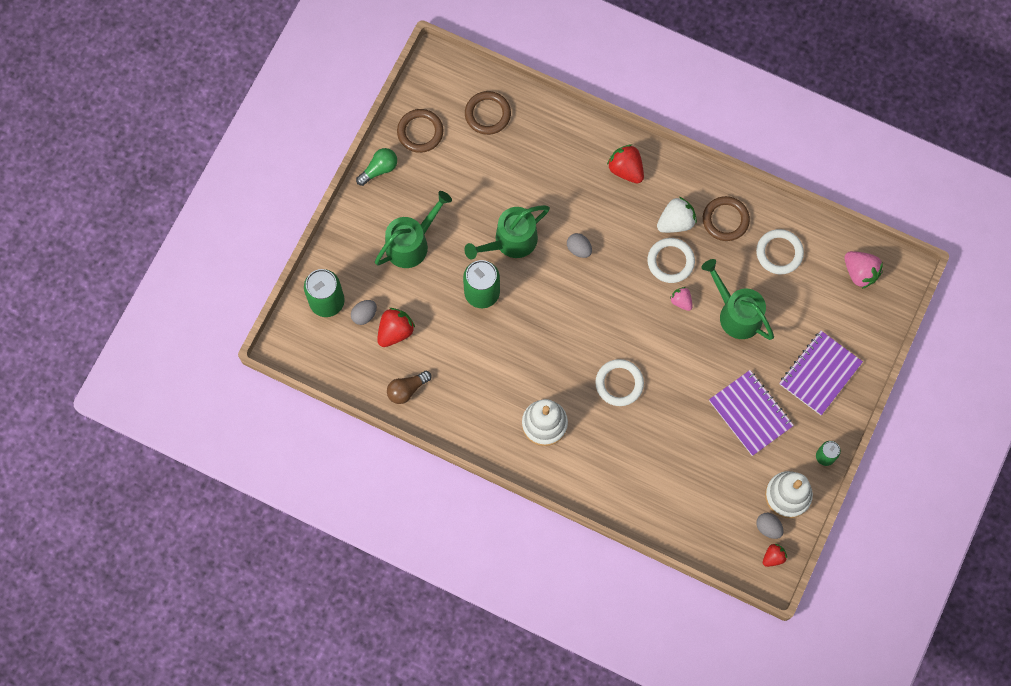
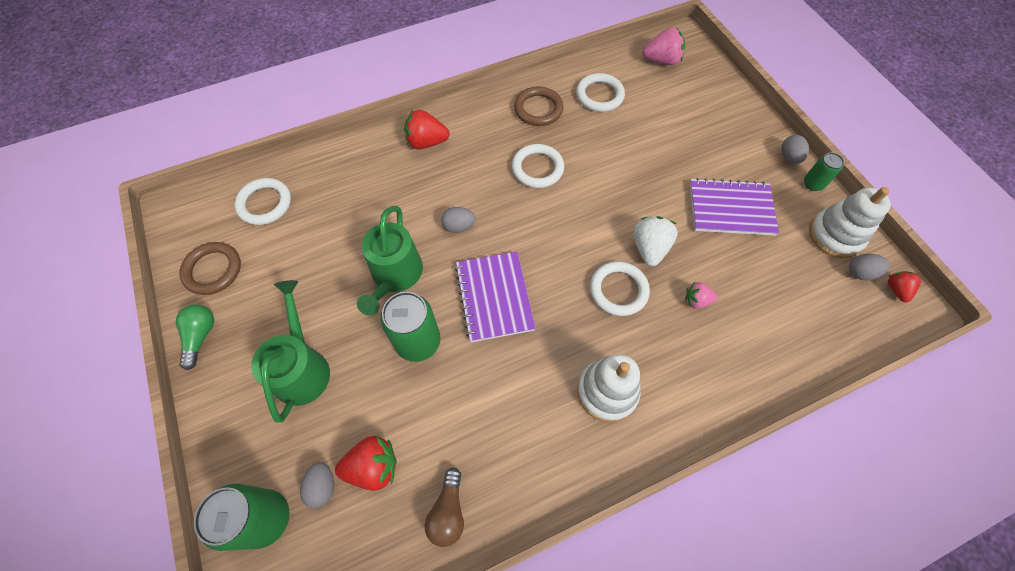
camera: 50 degrees left, 10 degrees down
(395, 331) = (373, 467): red strawberry -> red strawberry turned 90 degrees clockwise
(487, 114) = (265, 203): brown ring -> white ring
(676, 222) = (507, 141): white strawberry -> white strawberry (649, 248)
(681, 301) = (581, 186): pink strawberry -> pink strawberry (696, 300)
(736, 313) = (627, 156): green watering can -> none
(820, 373) = (730, 138): purple notebook -> purple notebook (494, 297)
(838, 426) = (789, 157): none -> grey egg

